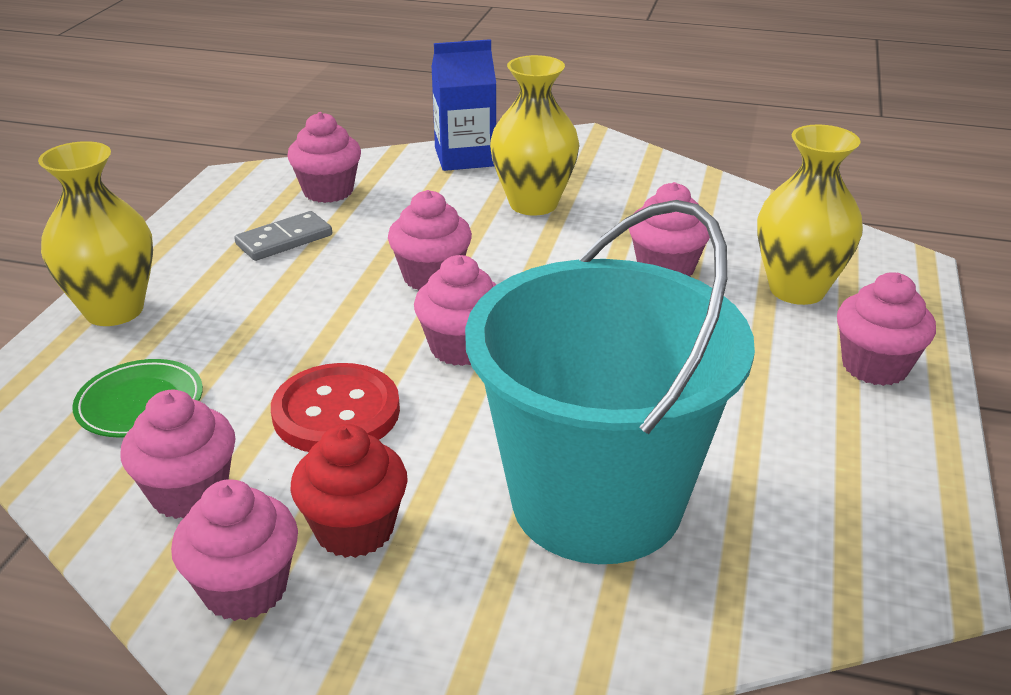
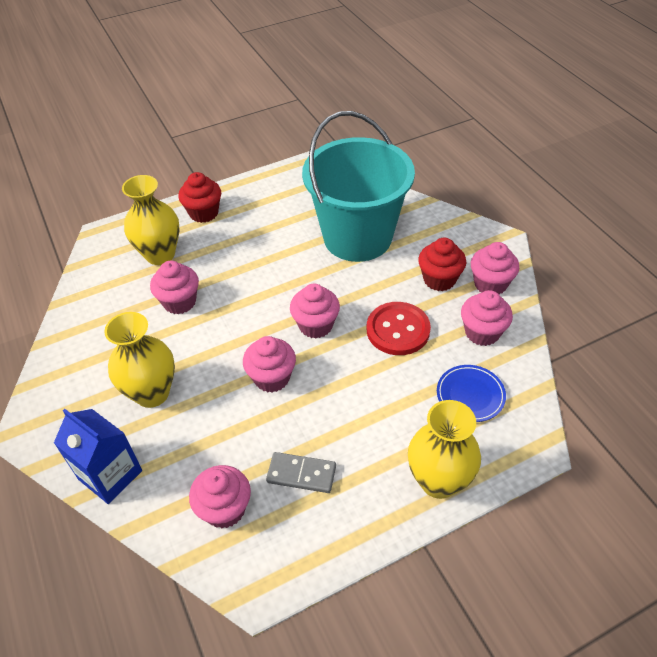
camera: 130 degrees left, 15 degrees up
(140, 403) = (470, 395): green plate -> blue plate
(874, 366) = (204, 213): pink cupcake -> red cupcake

